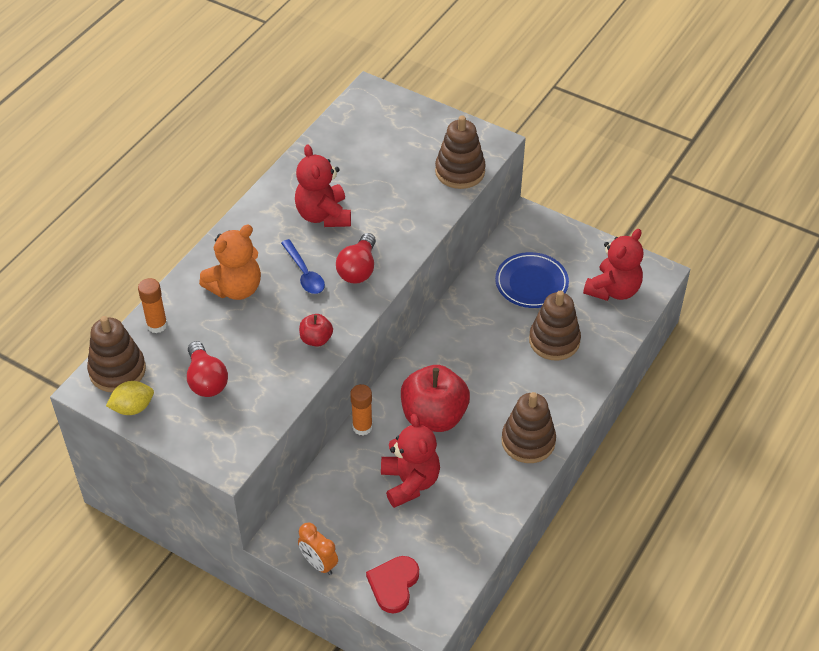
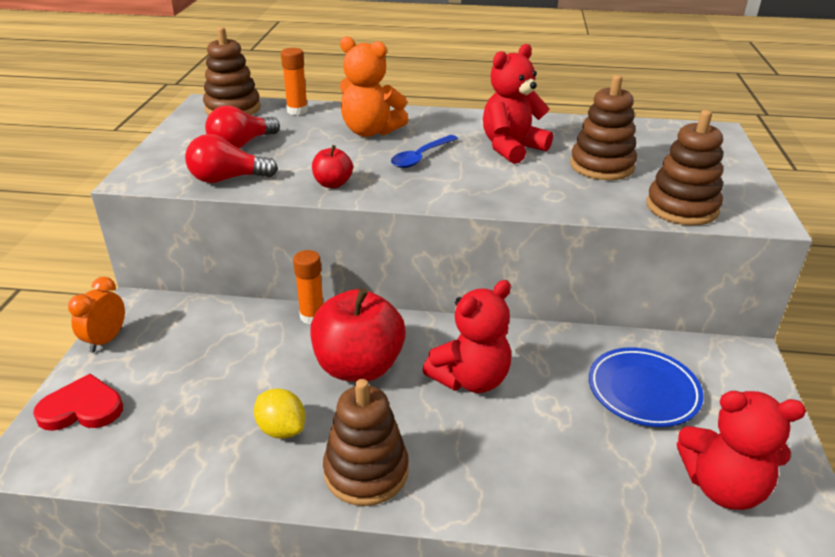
camera: 65 degrees right, 15 degrees down
(133, 408) = (191, 123): yellow lemon -> yellow lemon (281, 429)
(358, 269) = (455, 183): red light bulb -> red light bulb (227, 179)
(410, 482) = (246, 376): red teddy bear -> red teddy bear (470, 379)
(554, 341) = (565, 445): brown stacking toy -> brown stacking toy (601, 166)

